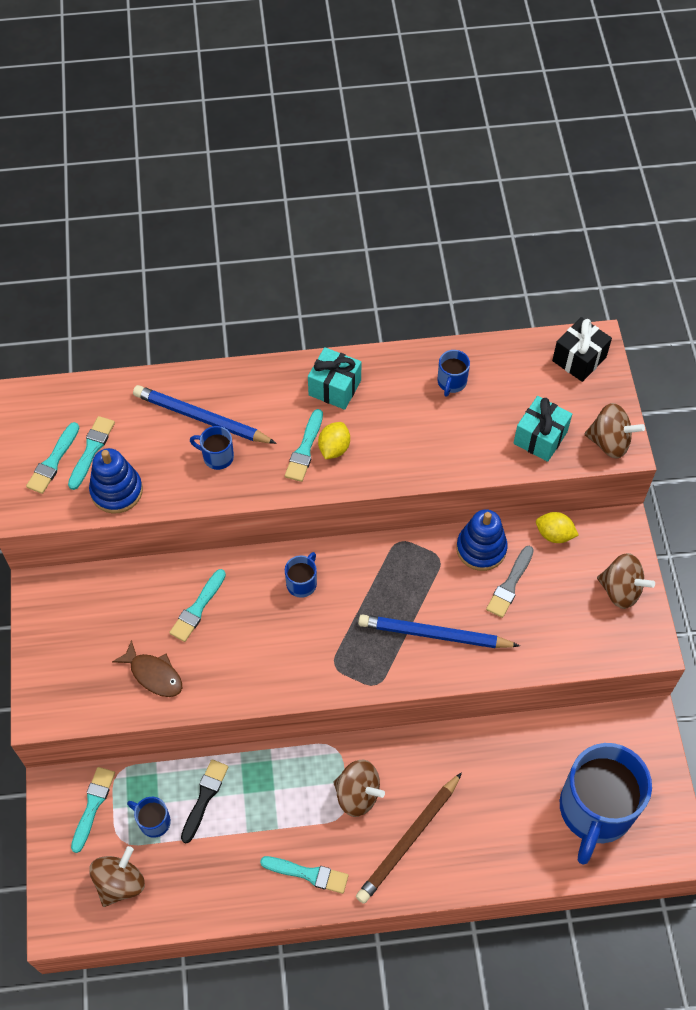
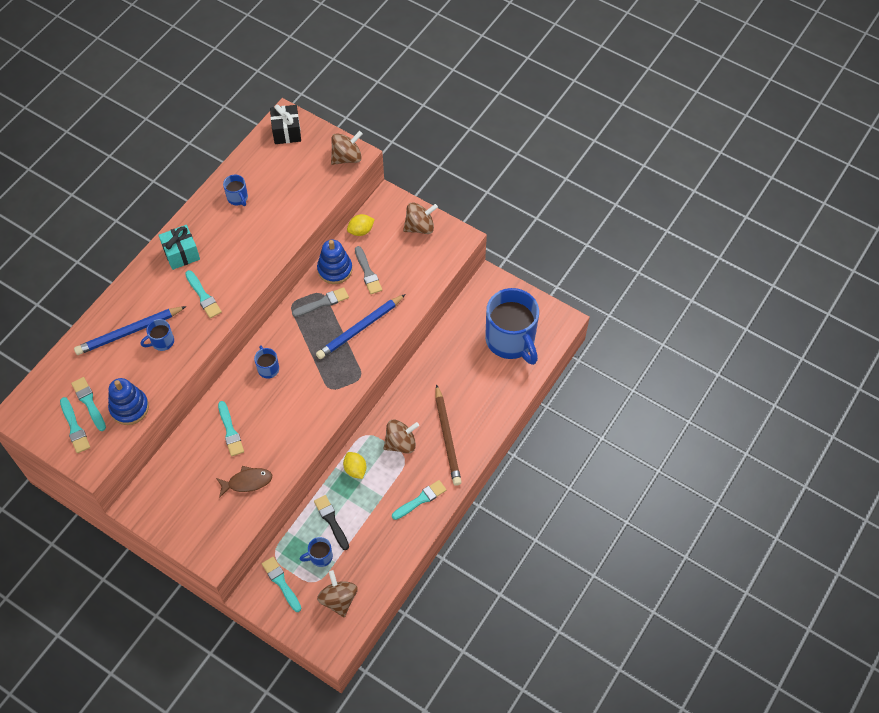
camera: 50 degrees left, 0 degrees up
(334, 448) = (218, 282): yellow lemon -> yellow lemon (355, 469)
(430, 570) = (323, 302): none -> grey brush
(540, 438) = (312, 185): turquoise gift -> none

